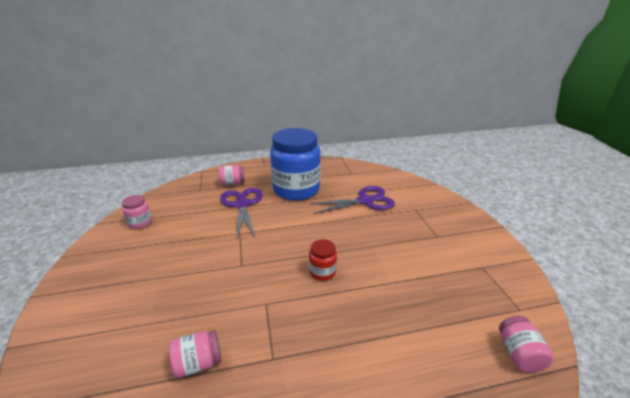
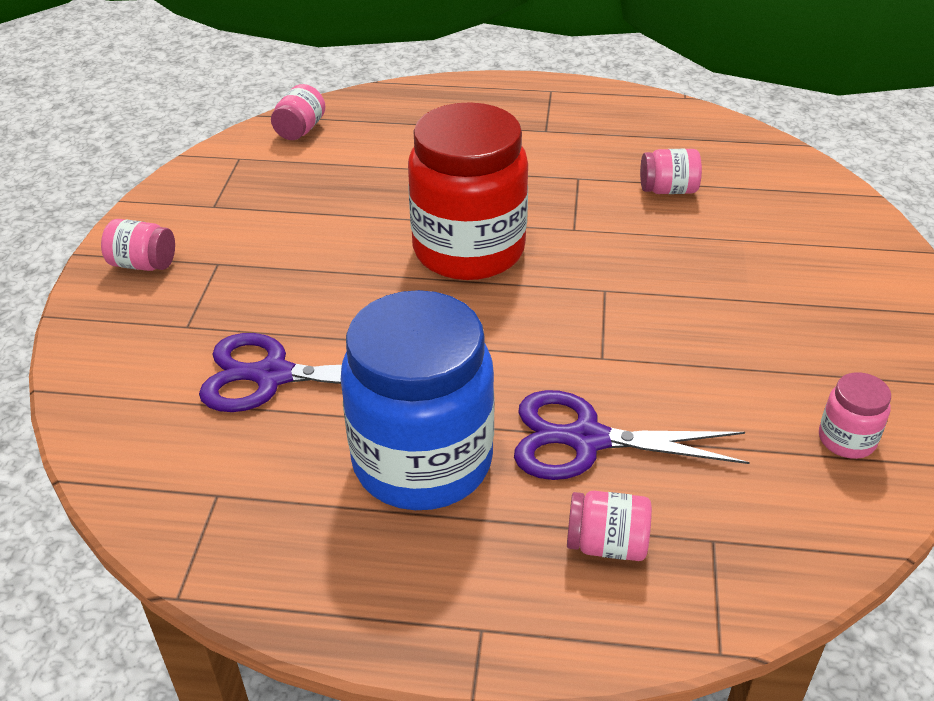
camera: 160 degrees left, 10 degrees up
(242, 205) = (587, 440): purple scissors -> purple scissors turned 90 degrees clockwise
(322, 272) = (468, 250): red jar -> red jar, size x2.41
(467, 228) = (143, 264): none -> pink jar

